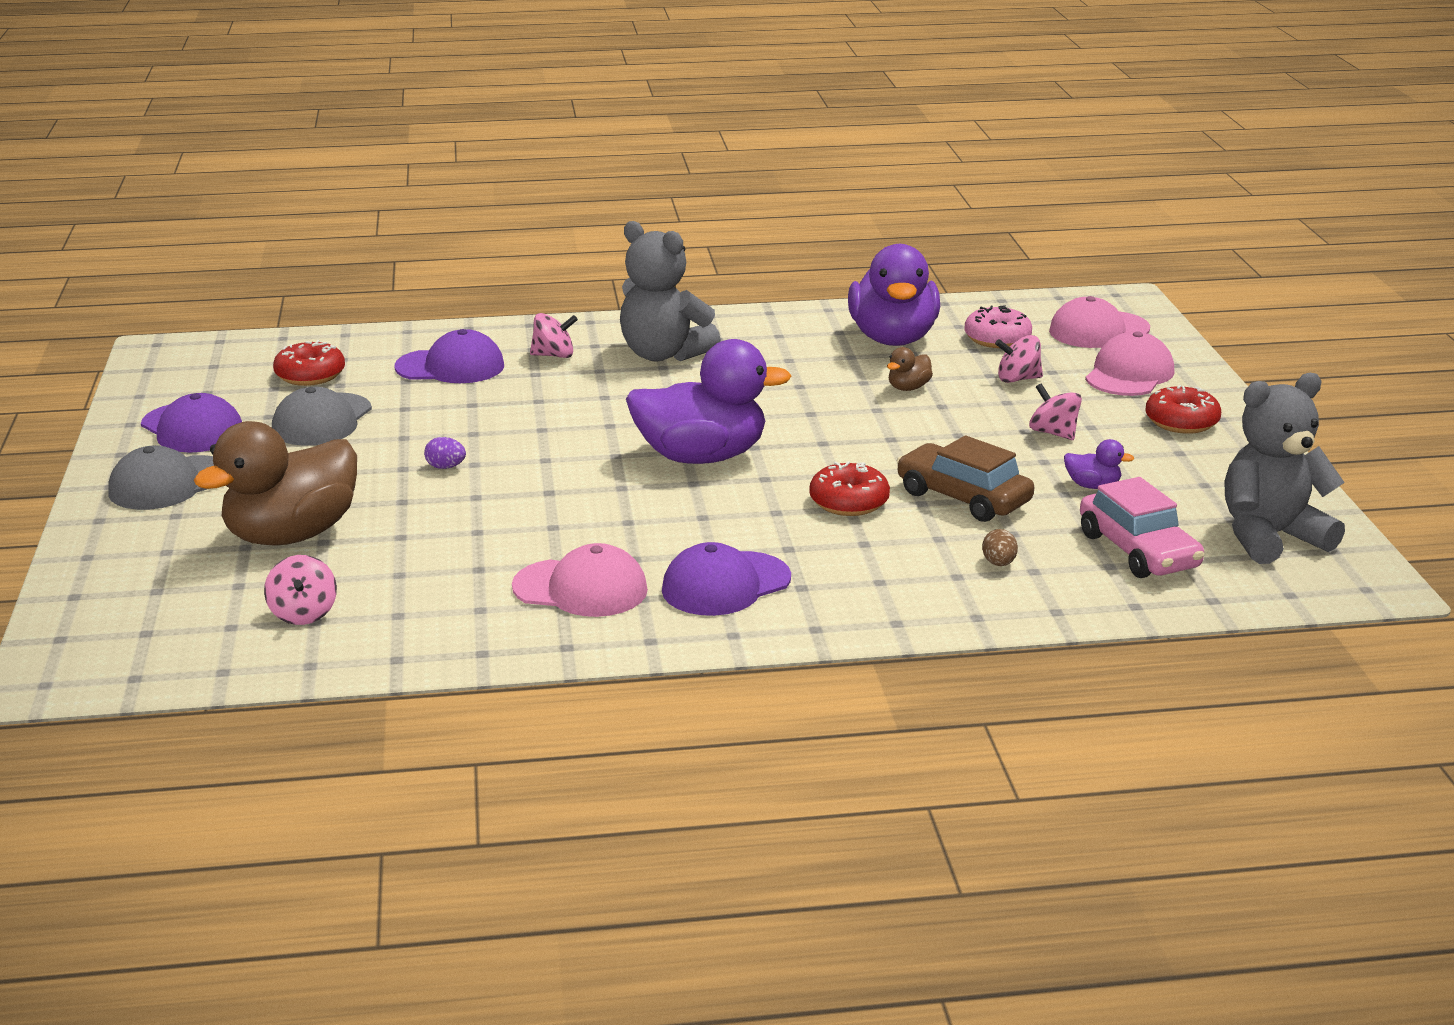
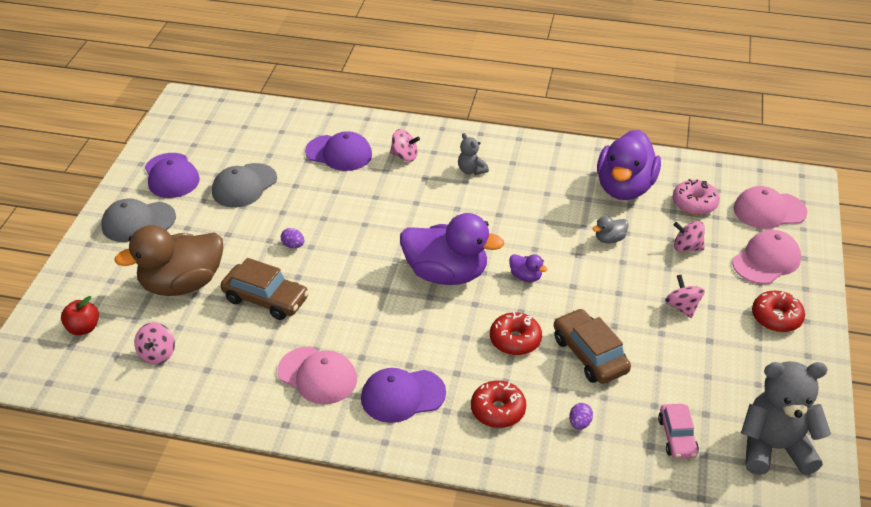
camera: 20 degrees right, 15 degrees up
(155, 609) = (83, 328): none -> red apple
(310, 375) = (256, 143): red donut -> red donut (498, 410)
(441, 527) = (266, 299): none -> brown car
(663, 354) = (471, 170): grey teddy bear -> grey teddy bear, size x0.48
(908, 388) = (609, 239): brown duck -> grey duck
(999, 563) = (579, 423): brown egg -> purple egg
(1092, 486) = (681, 365): purple duck -> purple duck (526, 276)
(1138, 551) = (677, 437): pink car -> pink car, size x0.66

